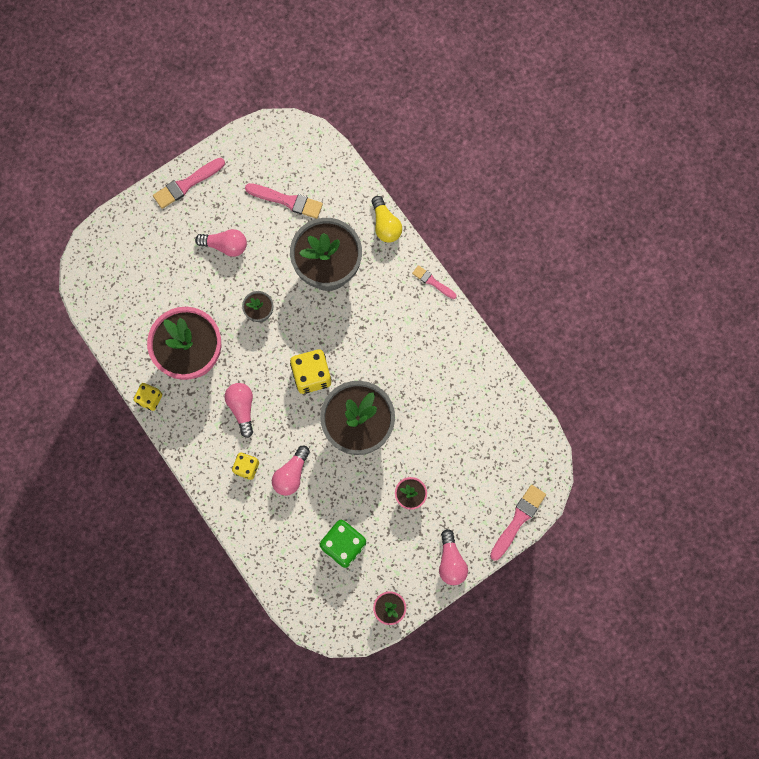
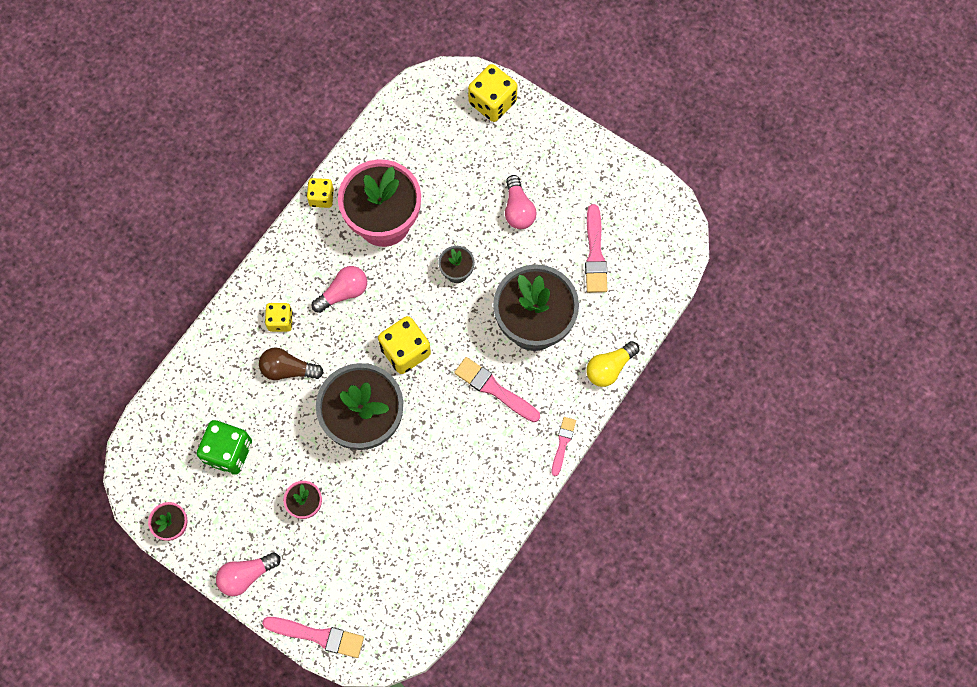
camera: 70 degrees right, 5 degrees down
(122, 232) = (492, 102): none -> yellow dice
(187, 184) = (572, 145): pink brush -> pink brush (494, 389)
(291, 474) = (288, 369): pink light bulb -> brown light bulb

